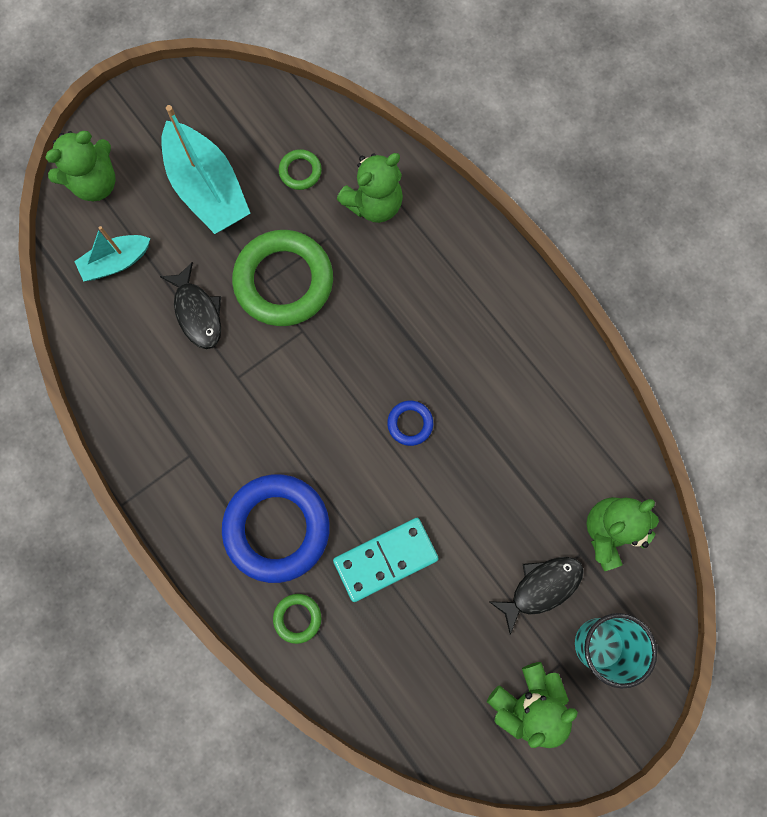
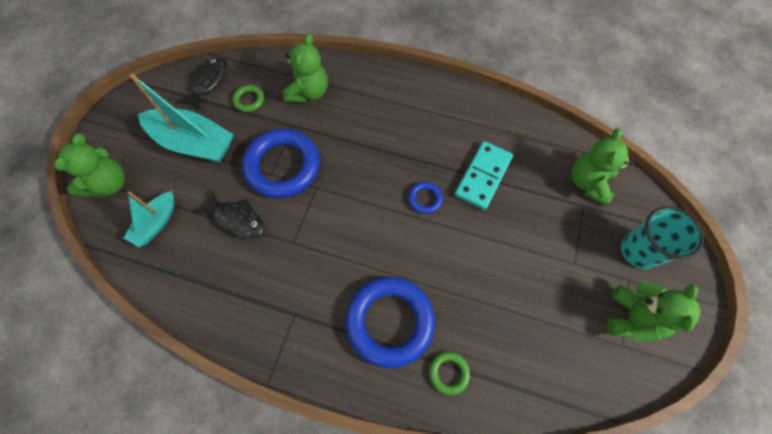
camera: 35 degrees left, 10 degrees down
(284, 281) = (283, 166): green ring -> blue ring
(385, 559) = (475, 291): turquoise domino -> turquoise domino (483, 176)
(541, 587) = (579, 241): black fish -> black fish (208, 82)

